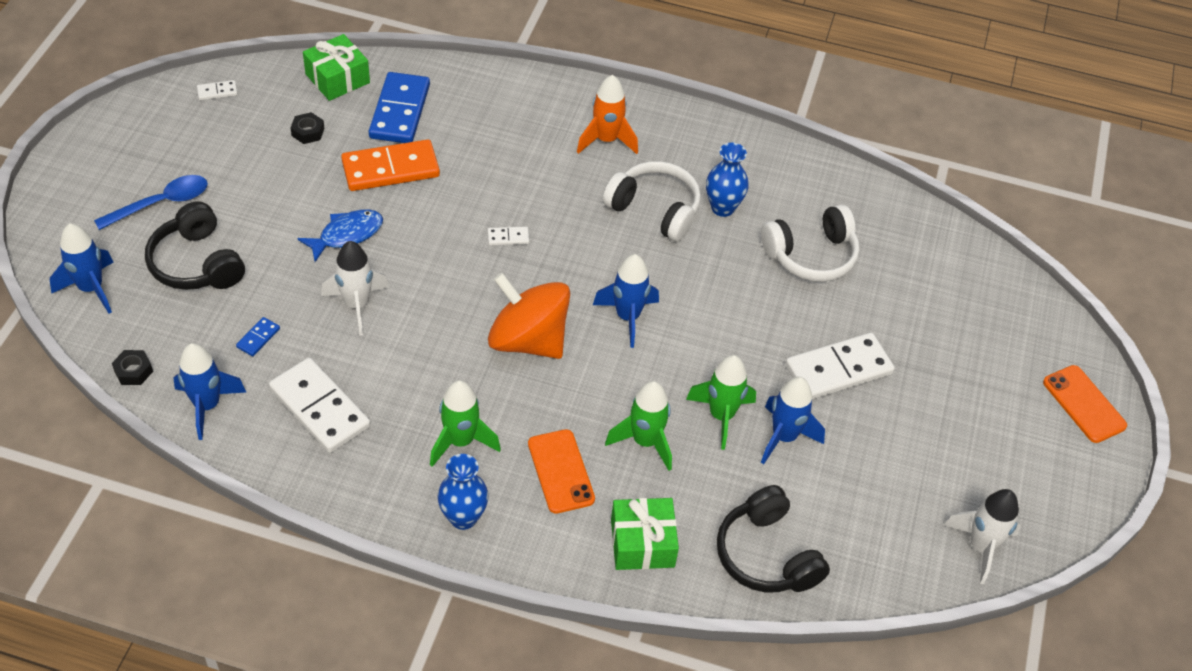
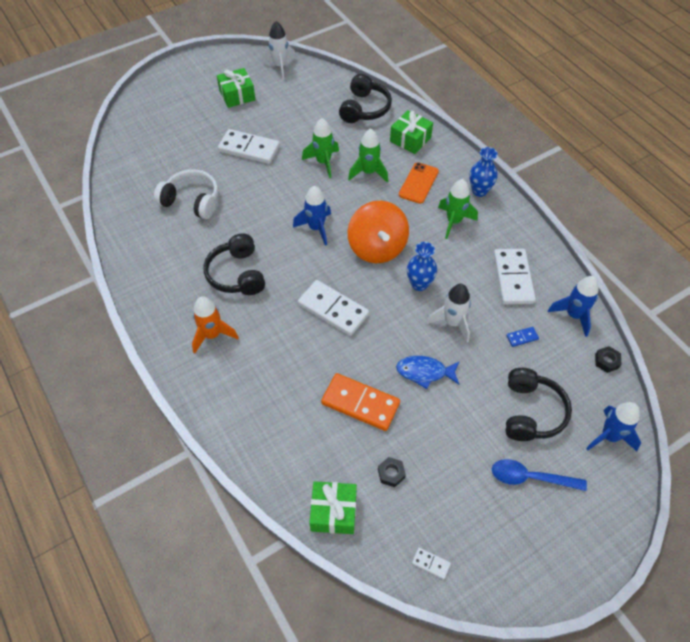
camera: 135 degrees left, 5 degrees up
(399, 111) = (315, 448): blue domino -> none
(508, 237) = (333, 309): white domino -> white domino, size x2.32
(655, 210) = (237, 274): white headphones -> black headphones
(722, 208) = (201, 252): blue vase -> blue vase (419, 284)
(784, 437) = (306, 140): blue rocket -> none
(966, 445) = (237, 95): none -> green gift
(1084, 404) = (170, 80): orange phone -> none

